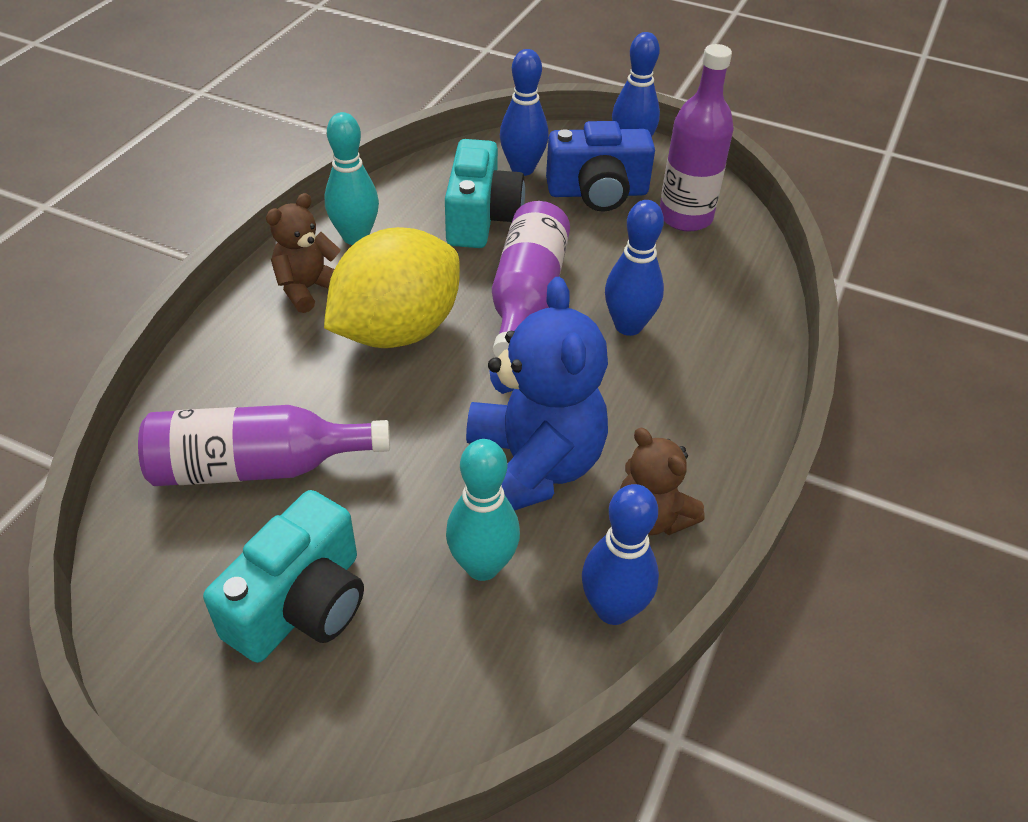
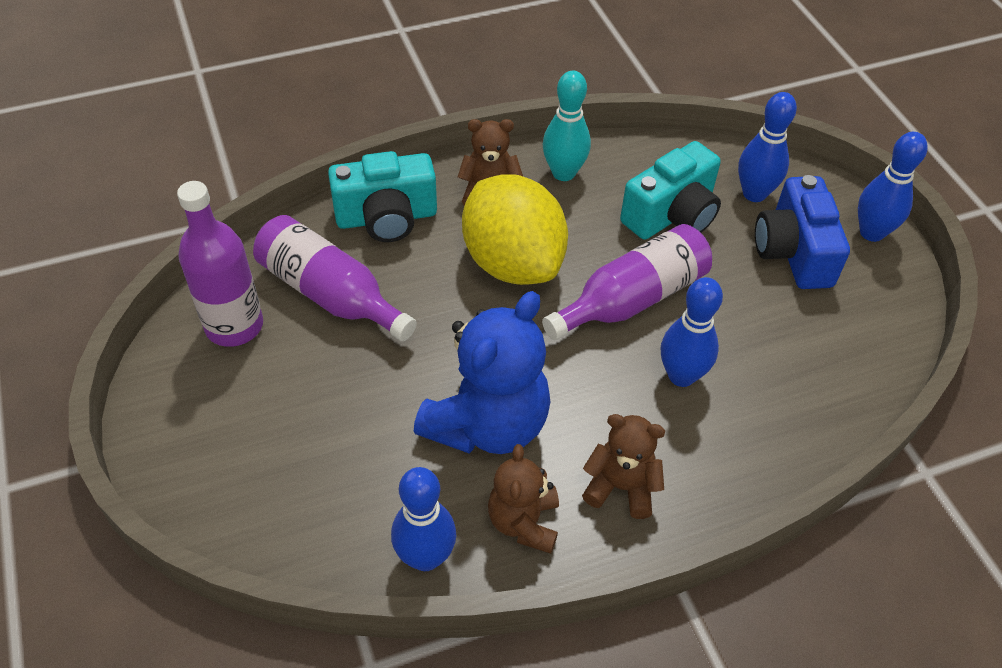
camera: 45 degrees right, 5 degrees up
(301, 604) = (263, 398): turquoise camera -> turquoise camera (386, 217)
(397, 330) = (512, 262): yellow lemon -> yellow lemon turned 60 degrees clockwise
(482, 566) = (382, 461): turquoise bowling pin -> none
(597, 192) = (793, 252): blue camera -> blue camera turned 45 degrees clockwise
(685, 217) = (845, 321): purple bottle -> purple bottle (234, 326)
(685, 434) = (621, 487): none -> brown teddy bear

